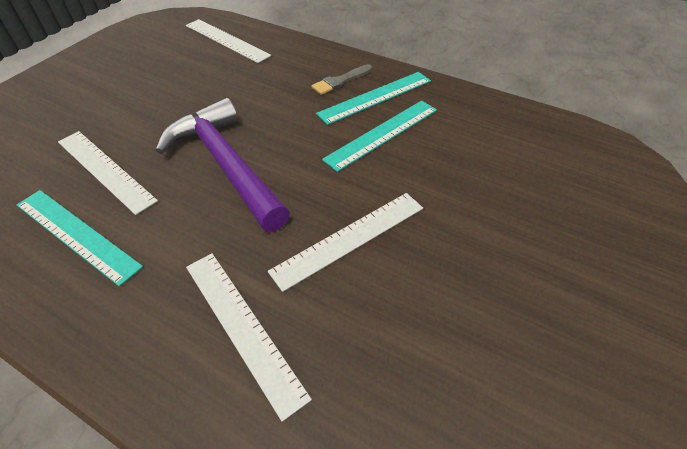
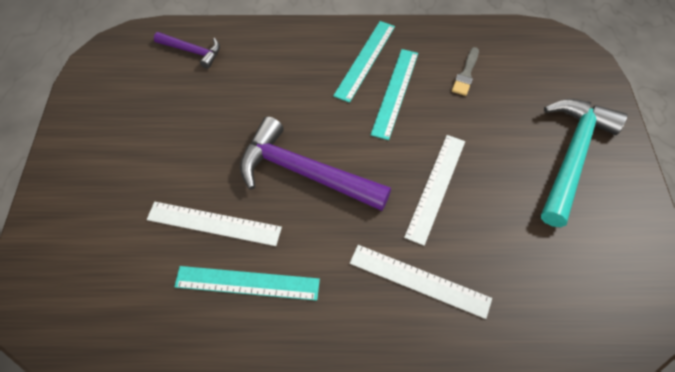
camera: 30 degrees left, 10 degrees up
(226, 40) = (192, 51): white ruler -> purple hammer
(340, 81) = (326, 55): grey brush -> grey brush (466, 74)
(558, 284) = (572, 156): none -> turquoise hammer

